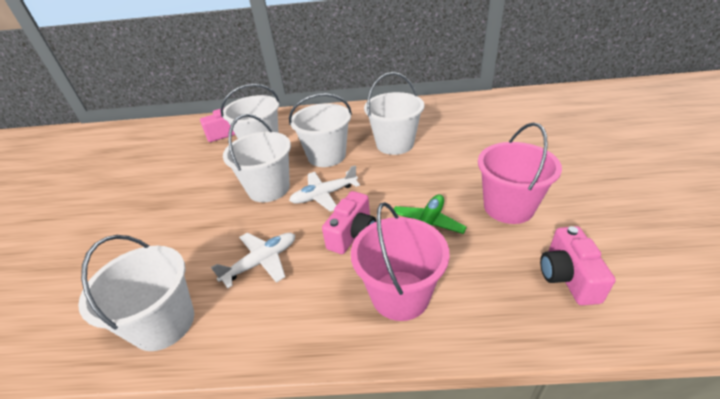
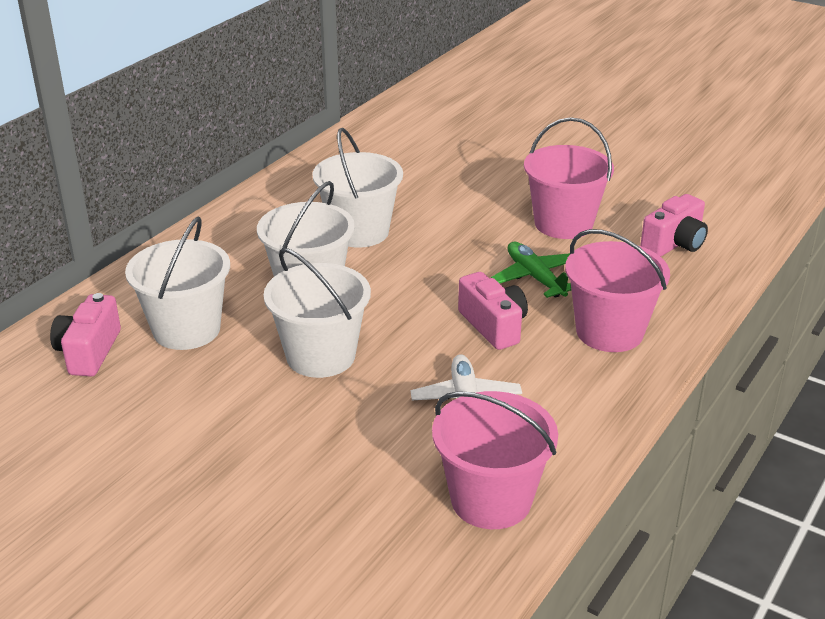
camera: 60 degrees left, 5 degrees down
(164, 323) = (491, 500): white bucket -> pink bucket
(324, 195) = (396, 319): white plane -> none
(567, 277) = (674, 244): pink camera -> pink camera turned 75 degrees counterclockwise

